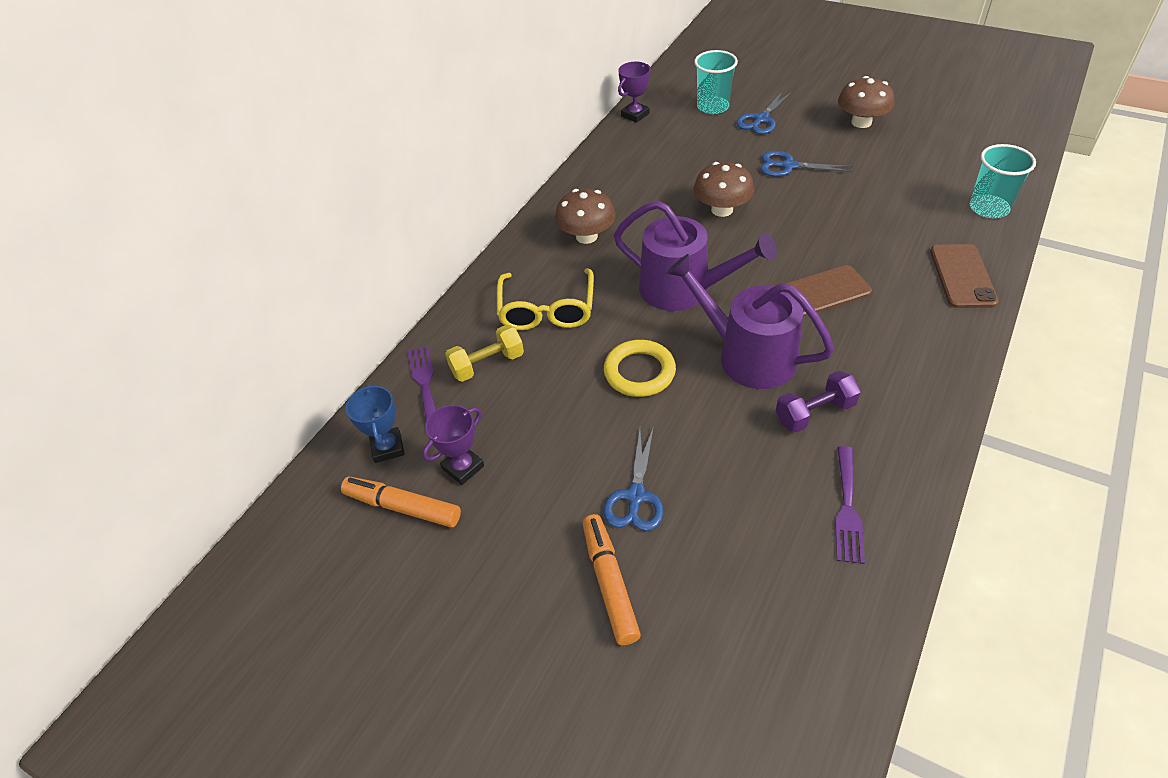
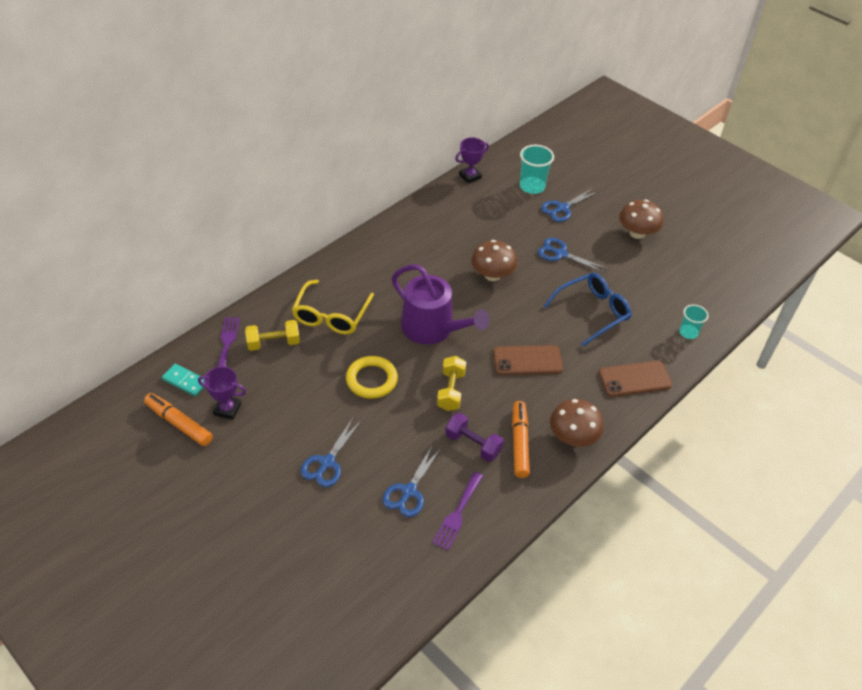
camera: 10 degrees right, 0 degrees up
(387, 448) = (185, 381): blue trophy -> turquoise domino
(463, 467) = (227, 409): purple trophy -> purple trophy turned 45 degrees clockwise
(586, 236) = (385, 267): brown mushroom -> brown mushroom (573, 437)
(609, 583) = (284, 511): orange marker -> orange marker (519, 443)
(748, 355) = (451, 391): purple watering can -> yellow dumbbell
(766, 500) = (409, 491): none -> blue scissors
(815, 413) = (473, 444): purple dumbbell -> purple dumbbell turned 45 degrees clockwise
(865, 217) = (593, 312): none -> blue glasses
(962, 276) = (634, 379): brown phone -> brown phone turned 60 degrees clockwise
(989, 208) = (688, 332): turquoise cup -> turquoise cup, size x0.63

